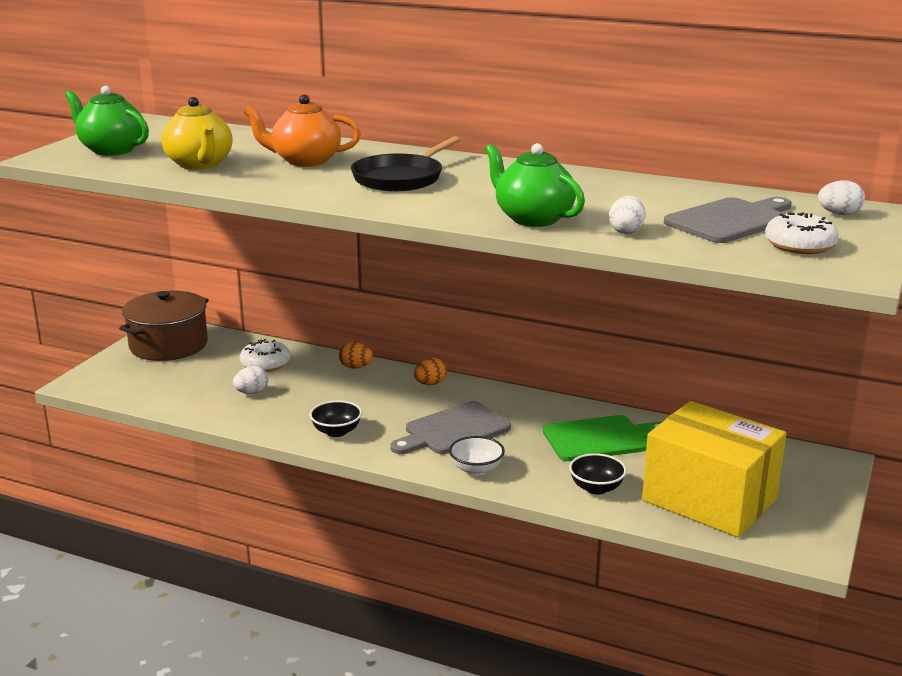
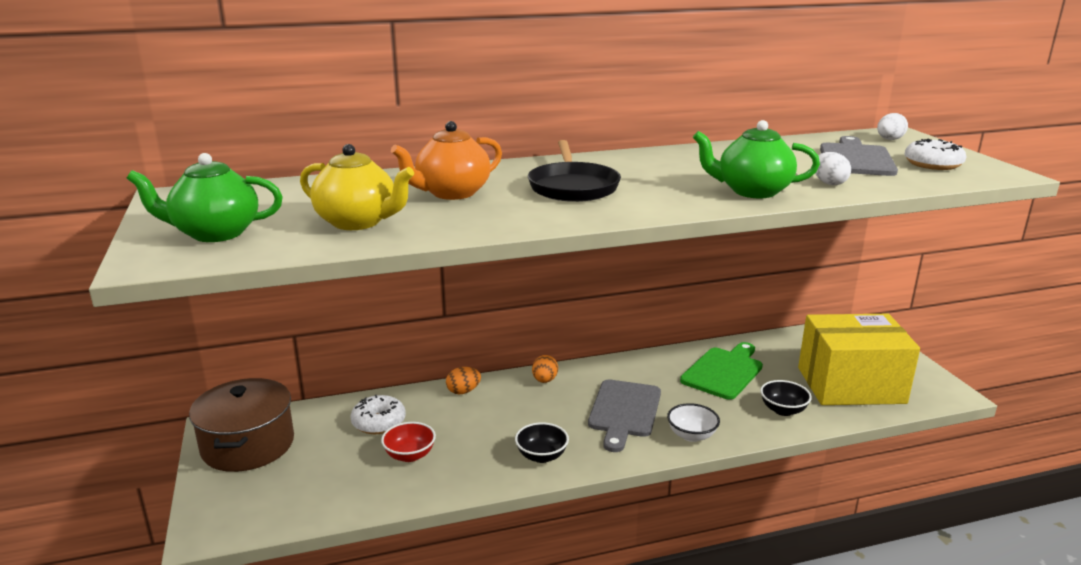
camera: 40 degrees left, 0 degrees up
(251, 392) = (410, 455): white egg -> red bowl

